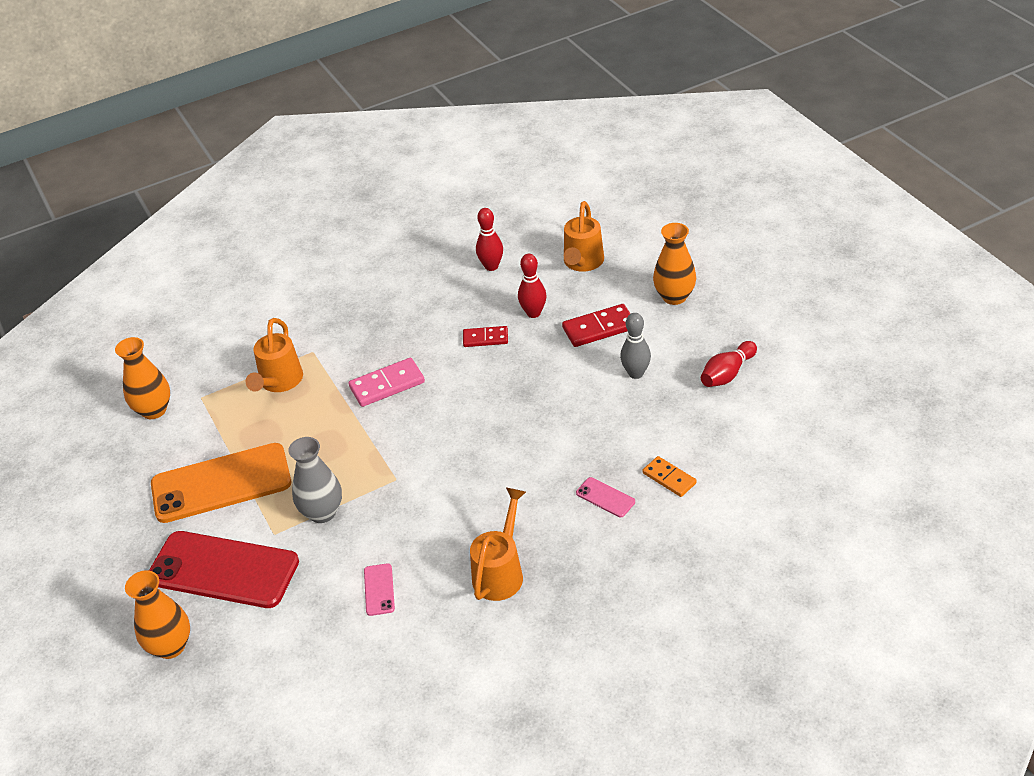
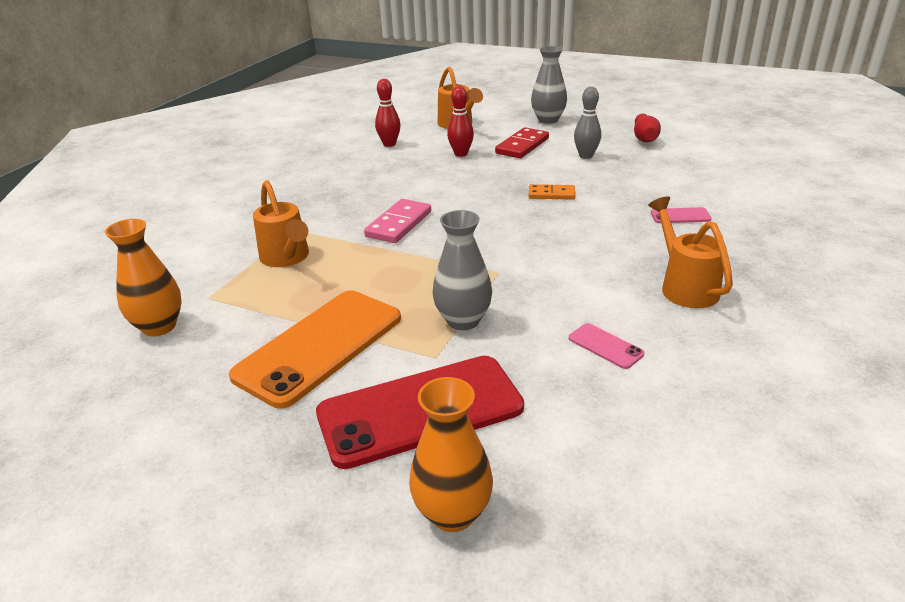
camera: 40 degrees left, 10 degrees down
(485, 338) = (444, 175): red domino -> none
(669, 478) = (702, 191): orange domino -> orange domino (551, 194)
(674, 297) = (548, 120): orange vase -> grey vase

